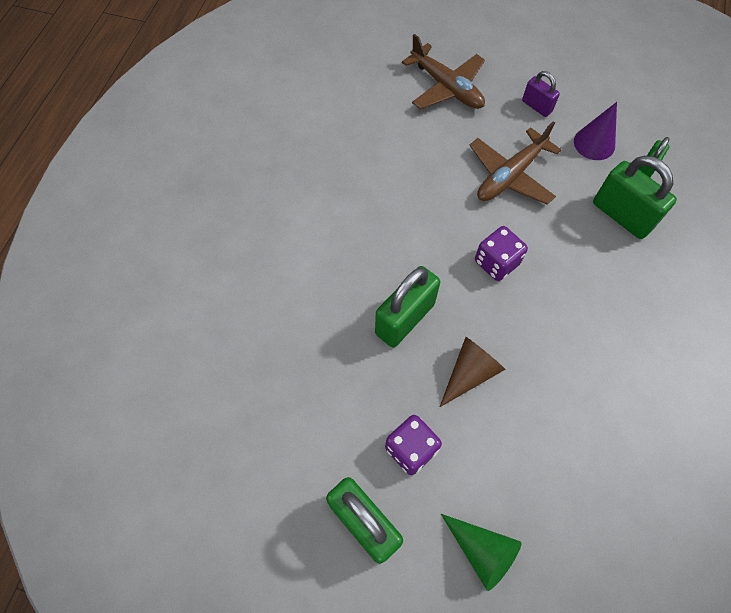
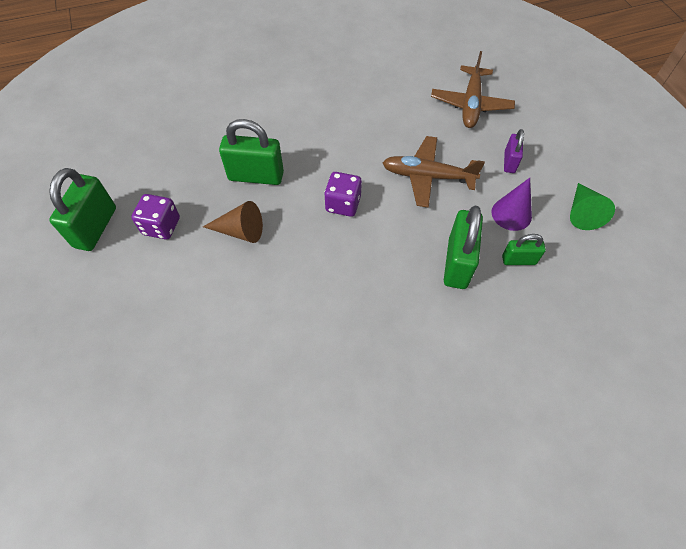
camera: 55 degrees right, 5 degrees down
(482, 551) = (111, 301): green cone -> green cone (582, 212)

